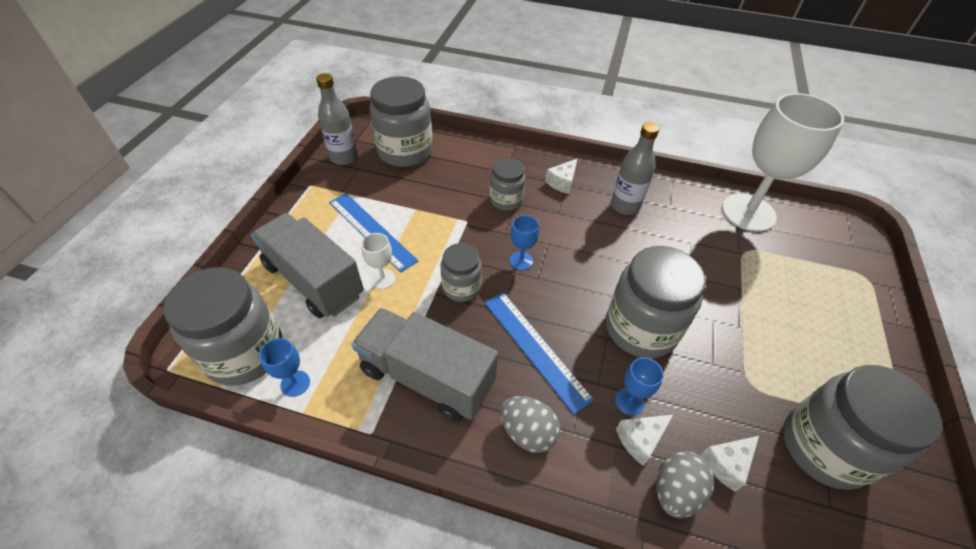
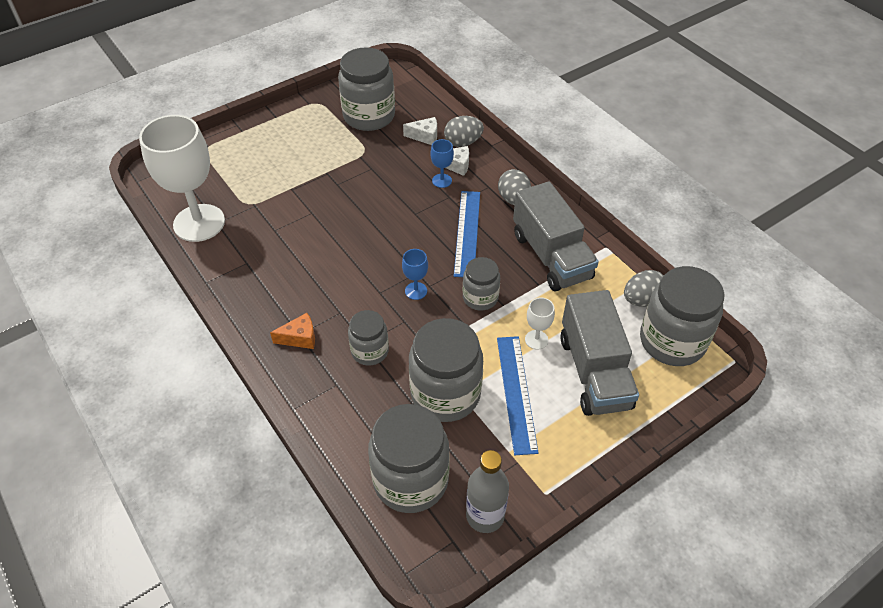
camera: 140 degrees left, 0 degrees up
(295, 383) = (642, 300): blue goblet -> grey egg
(562, 182) = (300, 338): white cheese -> orange cheese
(625, 206) = (280, 284): grey bottle -> none
(640, 329) = (388, 205): grey jar -> grey jar (445, 394)

